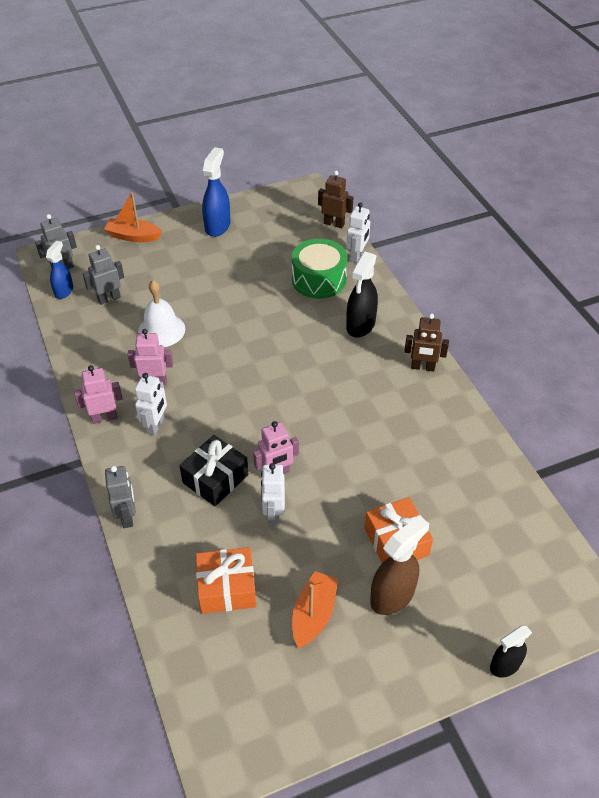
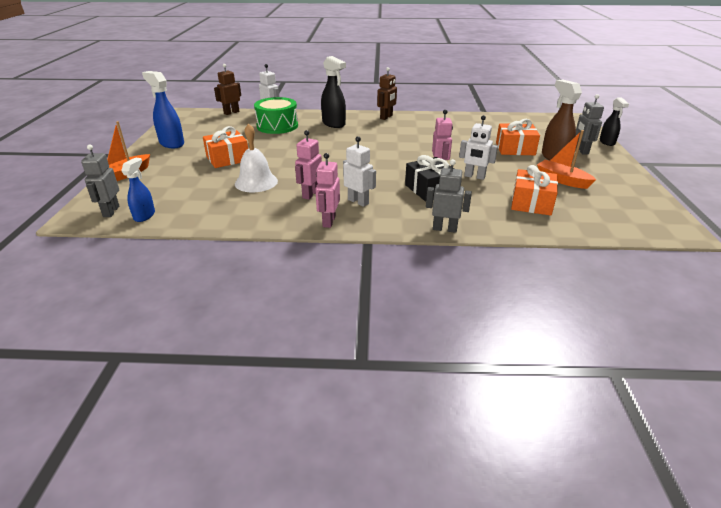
camera: 65 degrees left, 15 degrees down
(64, 291) = (144, 215): blue spray bottle -> blue spray bottle turned 60 degrees clockwise
(109, 298) = (187, 197): grey robot -> grey robot (581, 151)
(205, 284) = (228, 158): none -> orange gift

